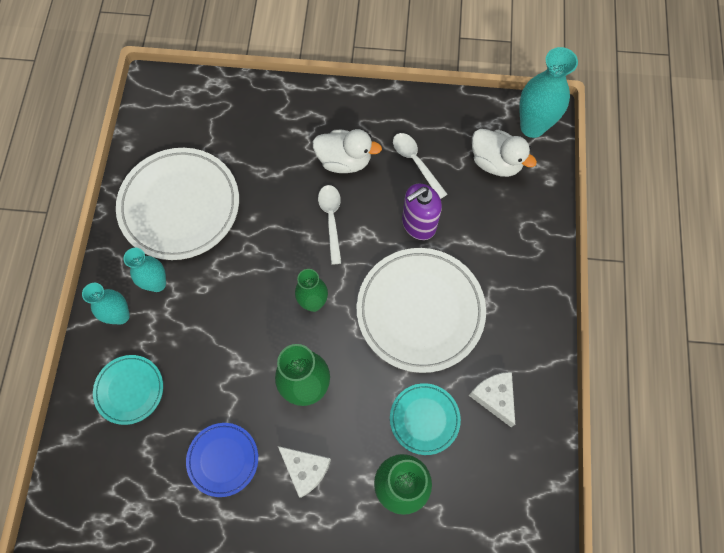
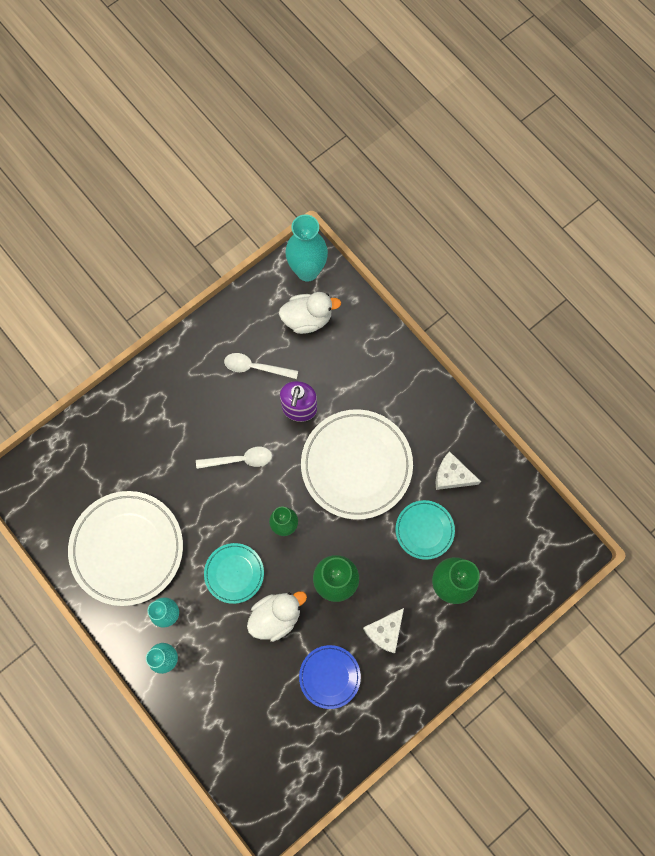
camera: 45 degrees left, 5 degrees up
(129, 390) = (225, 696): turquoise plate -> turquoise plate (234, 573)
(305, 469) = (385, 631): white cheese -> white cheese turned 135 degrees clockwise
(331, 220) = (240, 459): white spoon -> white spoon turned 135 degrees clockwise
(344, 160) = (206, 410): white duck -> white duck (276, 616)

